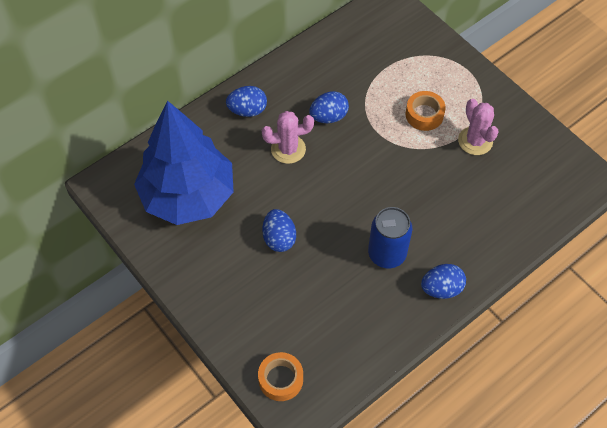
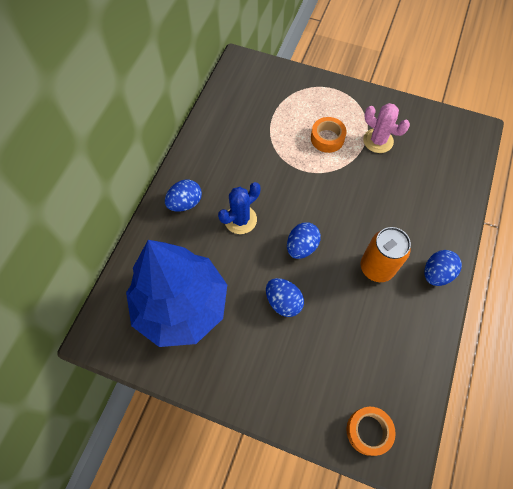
camera: 30 degrees left, 5 degrees up
(288, 149) = (240, 219): pink cactus -> blue cactus
(328, 117) = (255, 176): blue egg -> blue egg (301, 247)
(387, 254) = (376, 267): blue can -> orange can

